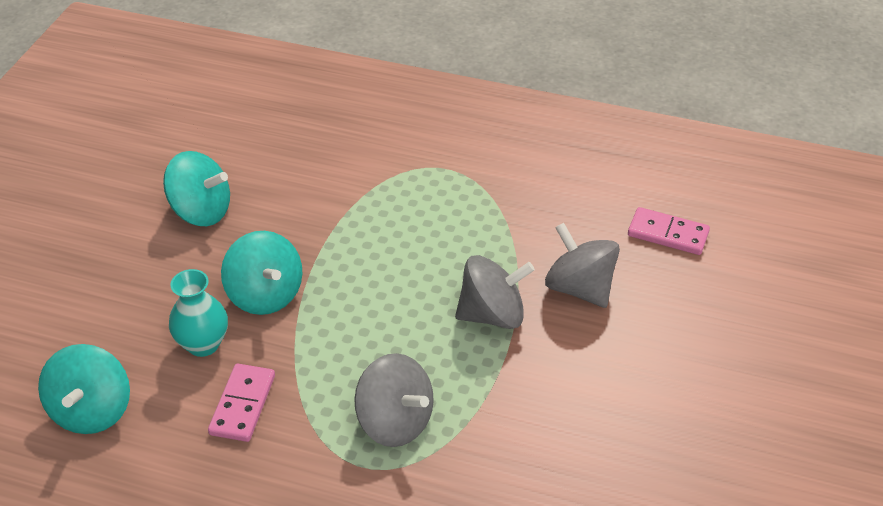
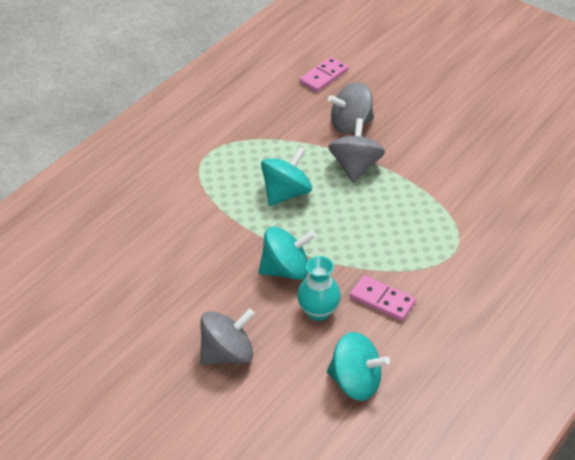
camera: 70 degrees left, 0 degrees up
(201, 211) = (178, 290): turquoise spinning top -> turquoise spinning top (286, 193)
(395, 422) = (424, 231): grey spinning top -> grey spinning top (227, 354)

